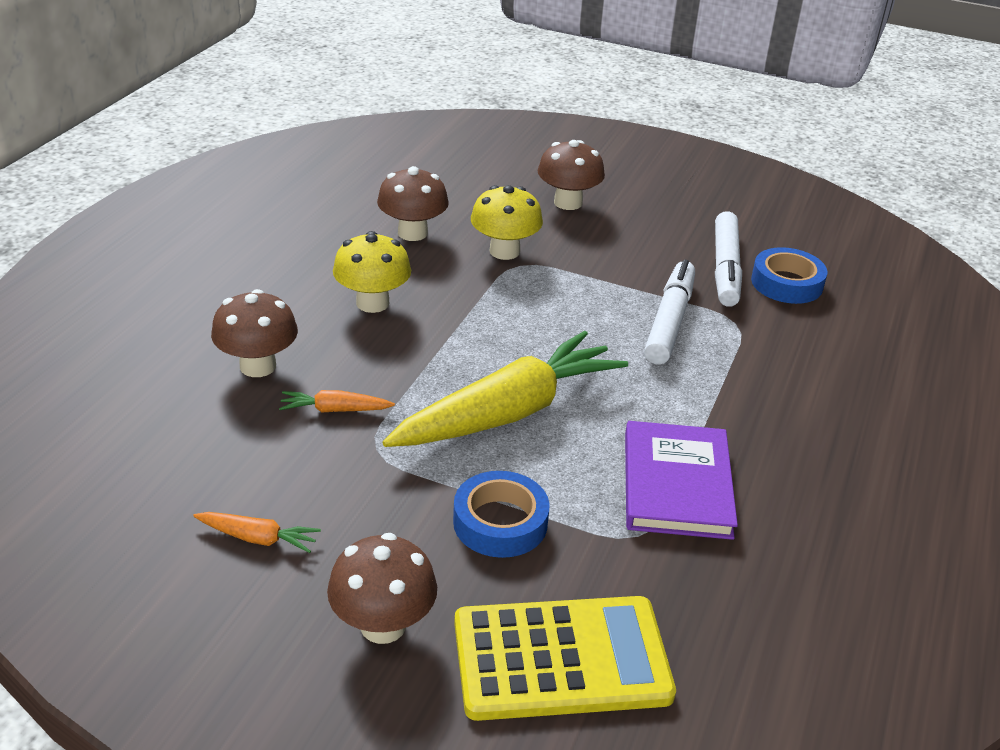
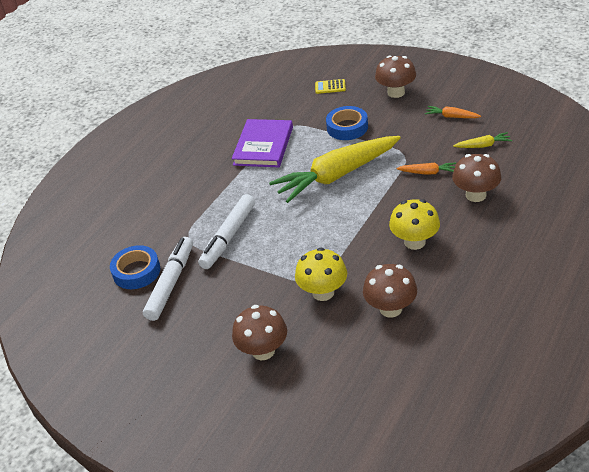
camera: 165 degrees left, 5 degrees up
(211, 461) = (483, 145): none -> yellow carrot
(561, 659) = (330, 87): yellow calculator -> yellow calculator, size x0.40

